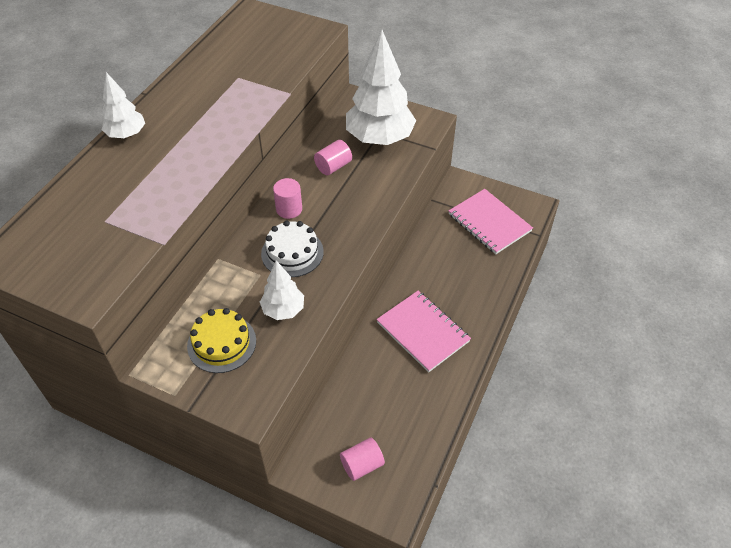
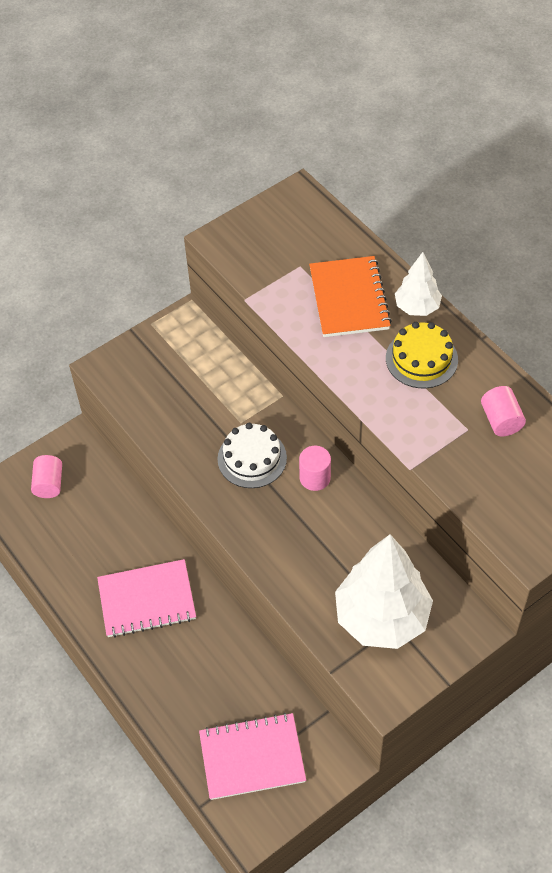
camera: 120 degrees right, 5 degrees up
(133, 176) = (349, 299): none -> orange notebook
(221, 343) = (180, 369): yellow cake -> yellow cake (421, 359)
(283, 310) = (186, 426): white tree -> none
(333, 166) = (358, 546): pink cylinder -> pink cylinder (501, 420)

